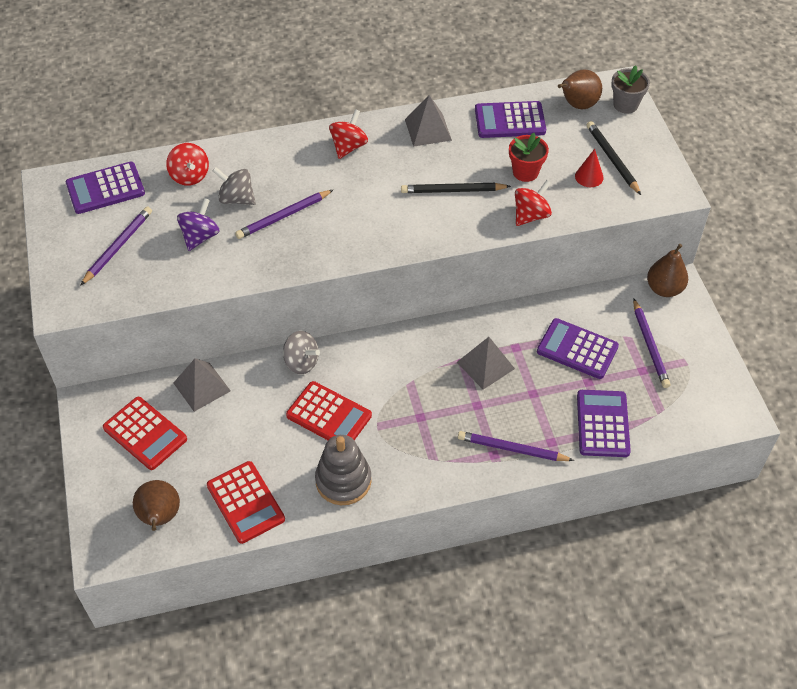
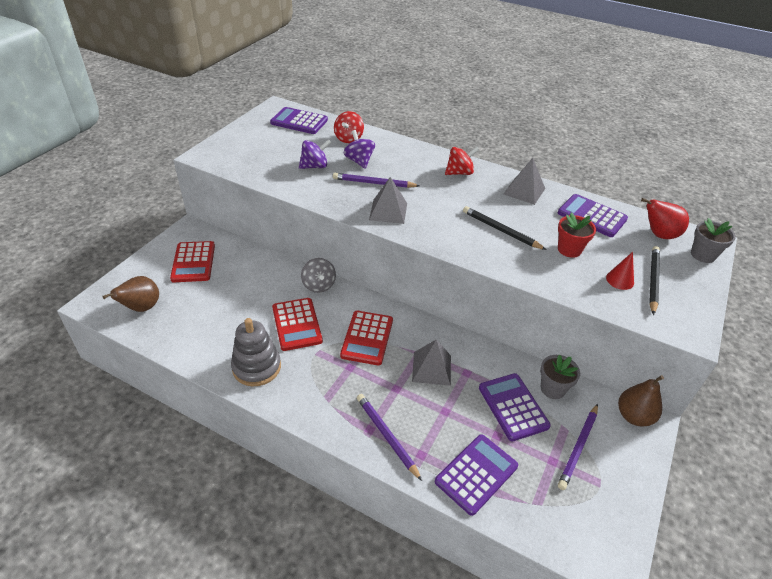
camera: 40 degrees right, 10 degrees down
(118, 247) = (268, 147): purple pencil -> none
(202, 387) = (251, 260): grey pyramid -> grey pyramid (388, 211)
(236, 198) = (359, 161): grey spinning top -> purple spinning top
(245, 502) = (190, 335): red calculator -> red calculator (367, 338)
(531, 215) = (543, 276): red spinning top -> none
(577, 105) = (658, 235): brown pear -> red pear
(590, 310) = (552, 389): none -> grey flower pot

